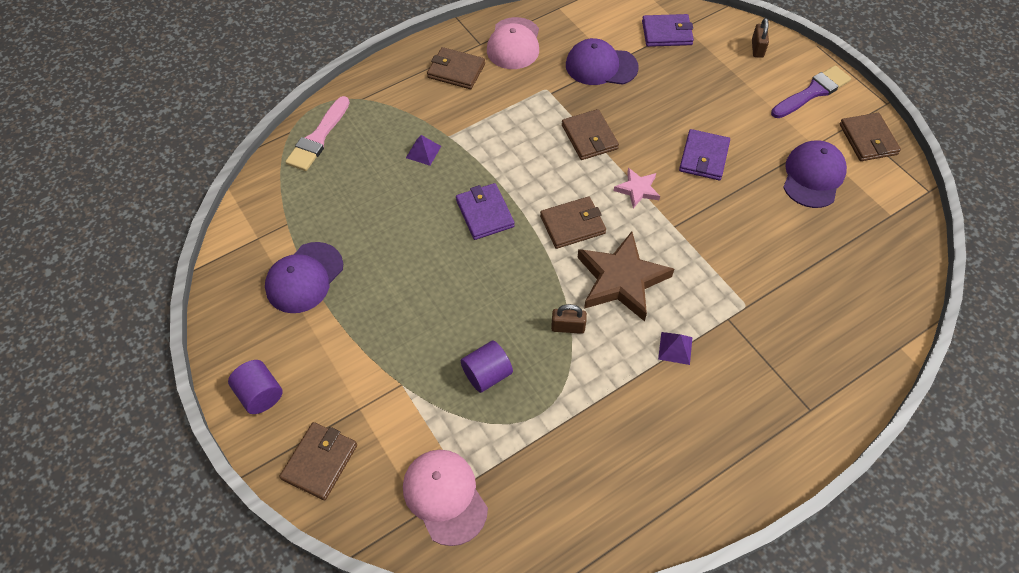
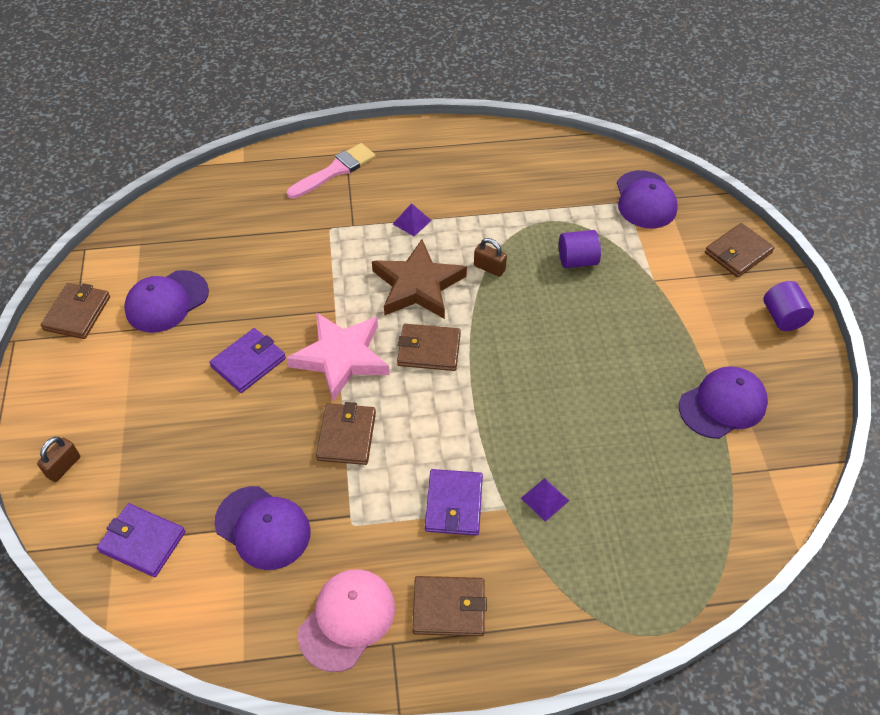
camera: 155 degrees left, 5 degrees down
(318, 138) = (670, 577): pink brush -> pink brush (335, 171)
(445, 496) = (645, 200): pink cap -> purple cap
(456, 71) = (449, 608): brown wallet -> brown wallet turned 45 degrees counterclockwise
(485, 213) = (510, 396): purple wallet -> purple wallet (454, 504)
(637, 189) = (341, 357): pink star -> pink star, size x1.96
(812, 92) = (68, 384): purple brush -> none

